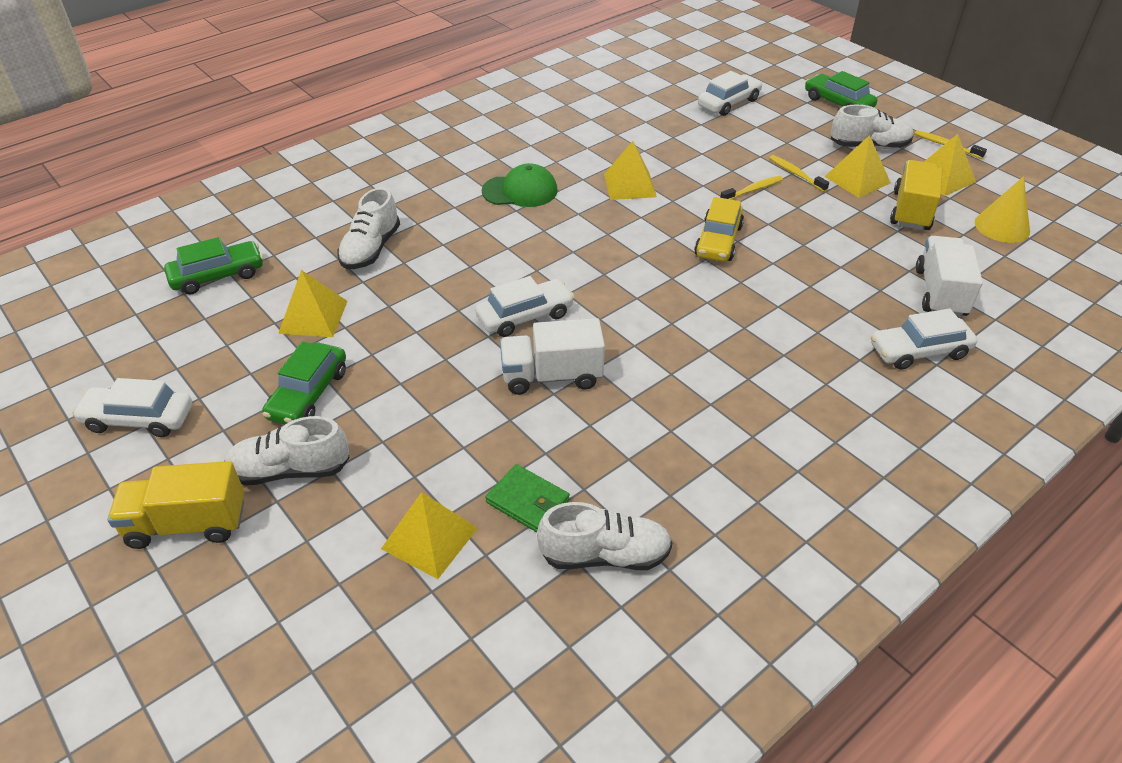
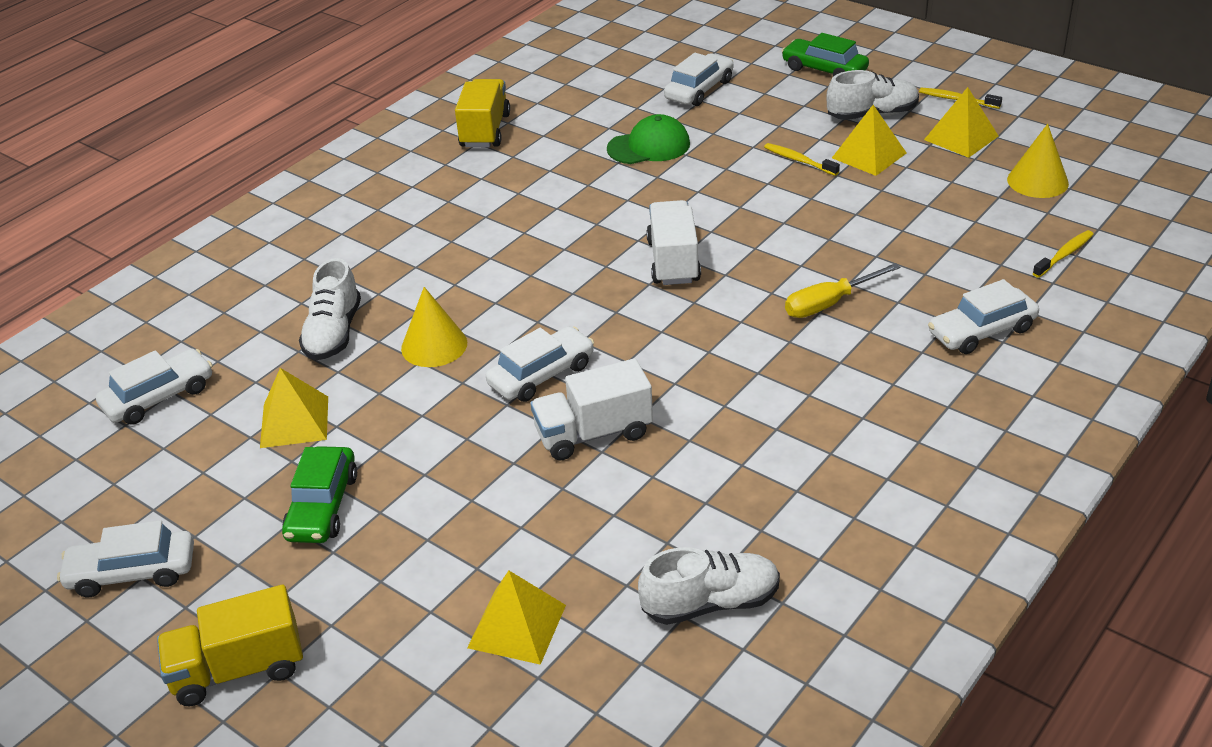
camera: 10 degrees left, 5 degrees down
(218, 276) = (159, 397): green car -> white car
(290, 470) = (334, 590): white shoe -> none
(446, 274) = (434, 345): none -> yellow cone
(520, 191) = (487, 234): green cap -> green cap (649, 146)
(528, 501) = (611, 567): green wallet -> none
(630, 185) = (613, 206): yellow pyramid -> none
(718, 241) = (733, 252): yellow car -> none
(753, 190) = (756, 187): yellow toothbrush -> yellow toothbrush (1064, 254)
(788, 301) = (829, 303): none -> yellow screwdriver
(911, 211) = (936, 181): yellow truck -> yellow truck (485, 131)
(940, 292) = (989, 265): white truck -> white truck (673, 261)

